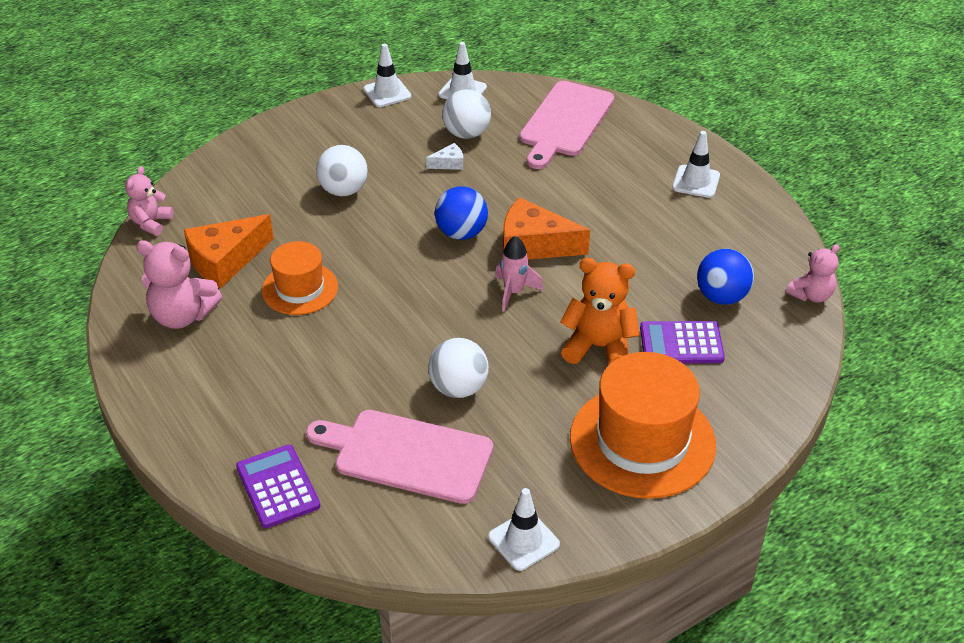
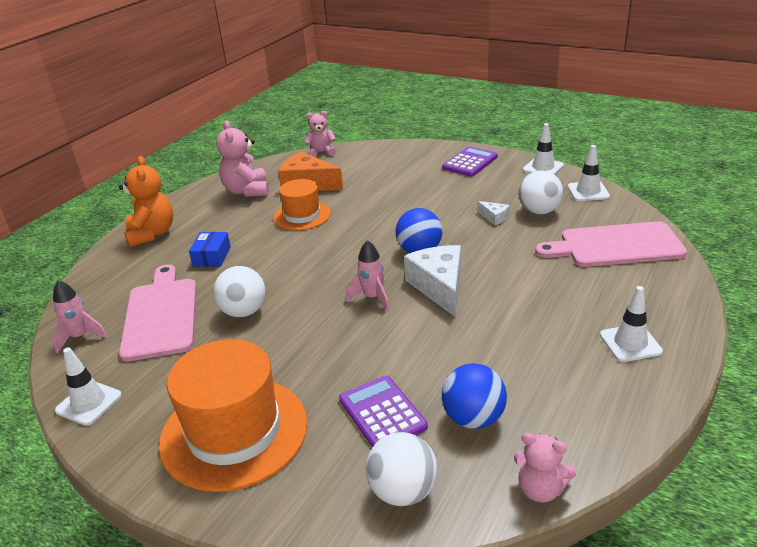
camera: 65 degrees right, 10 degrees down
(278, 487) = (110, 277): purple calculator -> purple calculator (470, 162)
(319, 386) = (212, 256): none -> blue box
(343, 190) = (416, 193): white ball -> white ball (403, 492)
(392, 533) = (80, 337): none -> pink rocket
(534, 245) = (439, 287): orange cheese -> white cheese
(599, 347) = (340, 364): orange teddy bear -> orange teddy bear (151, 234)

